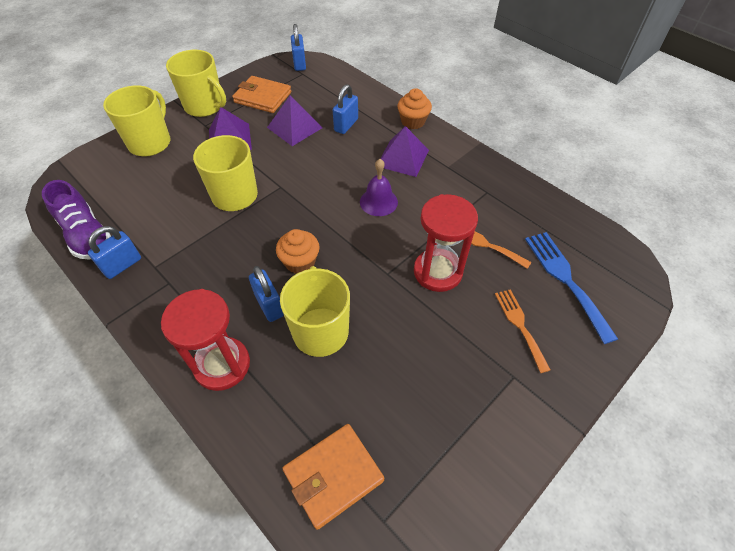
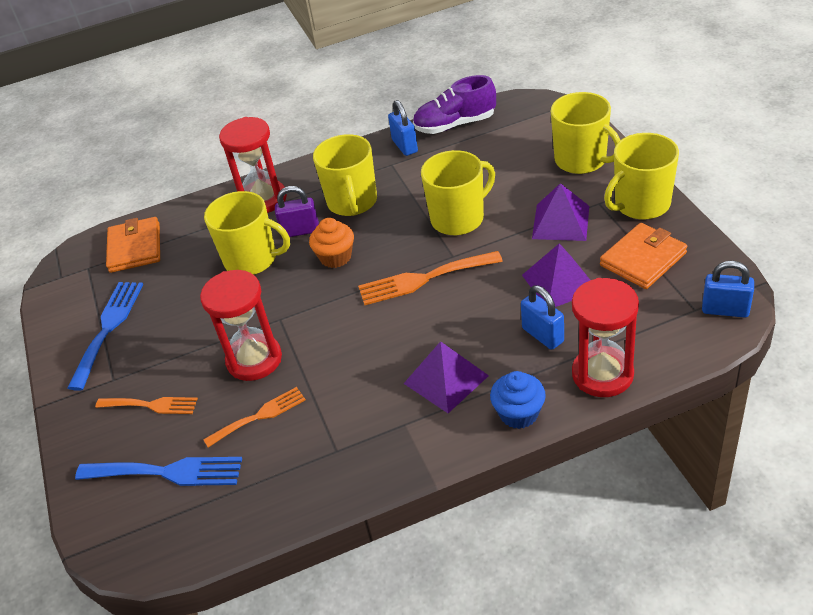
camera: 120 degrees right, 10 degrees down
(219, 278) = (352, 202): none -> yellow mug
(269, 305) = (300, 231): blue padlock -> purple padlock
(311, 196) = (423, 279): none -> orange fork
(367, 97) = (602, 374): none -> red hourglass
(378, 202) = (381, 335): purple bell -> none
(413, 122) = (518, 413): orange cupcake -> blue cupcake
(460, 424) = (108, 328): none -> blue fork

